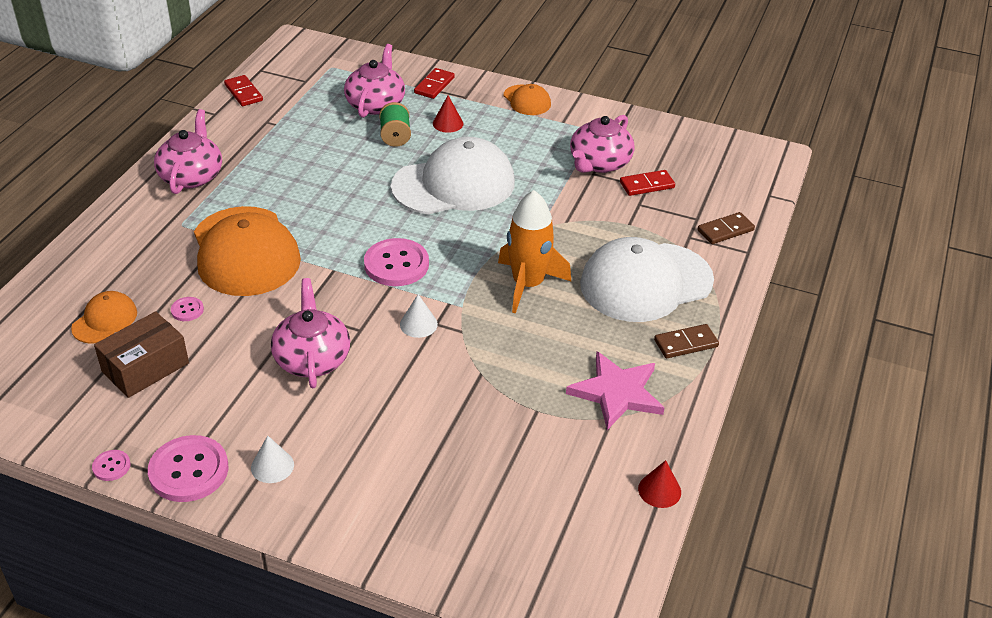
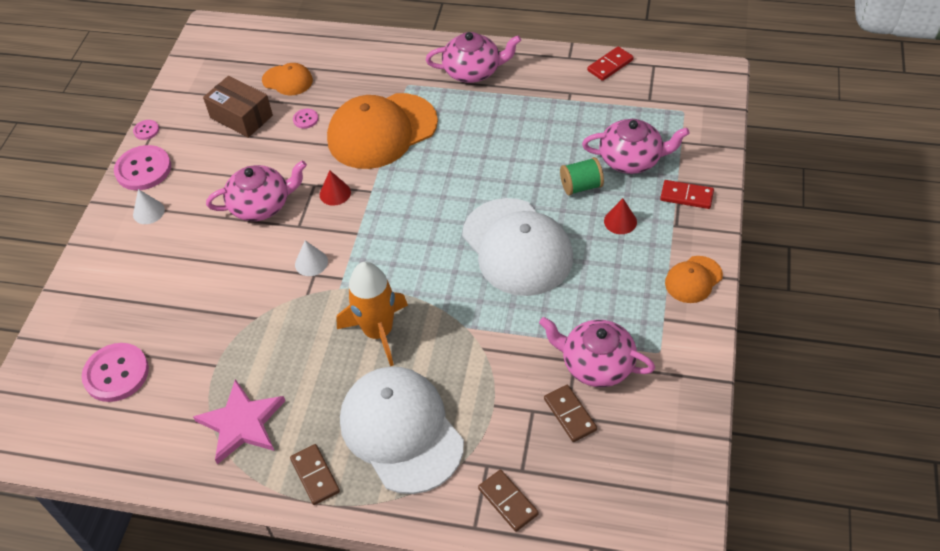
camera: 85 degrees right, 10 degrees up
(396, 264) = (386, 230): pink button -> pink button (116, 373)
(647, 185) = (570, 414): red domino -> brown domino
(659, 490) = (127, 470): red cone -> red cone (335, 193)

